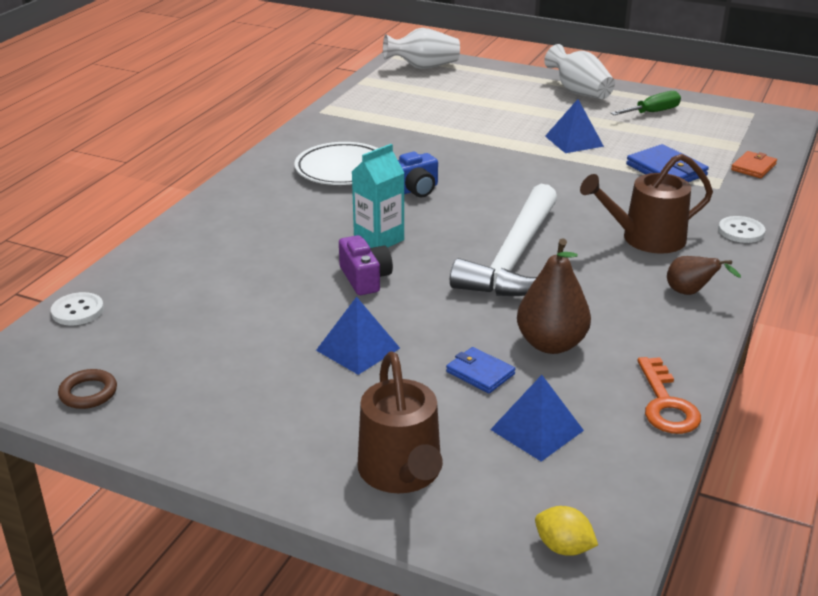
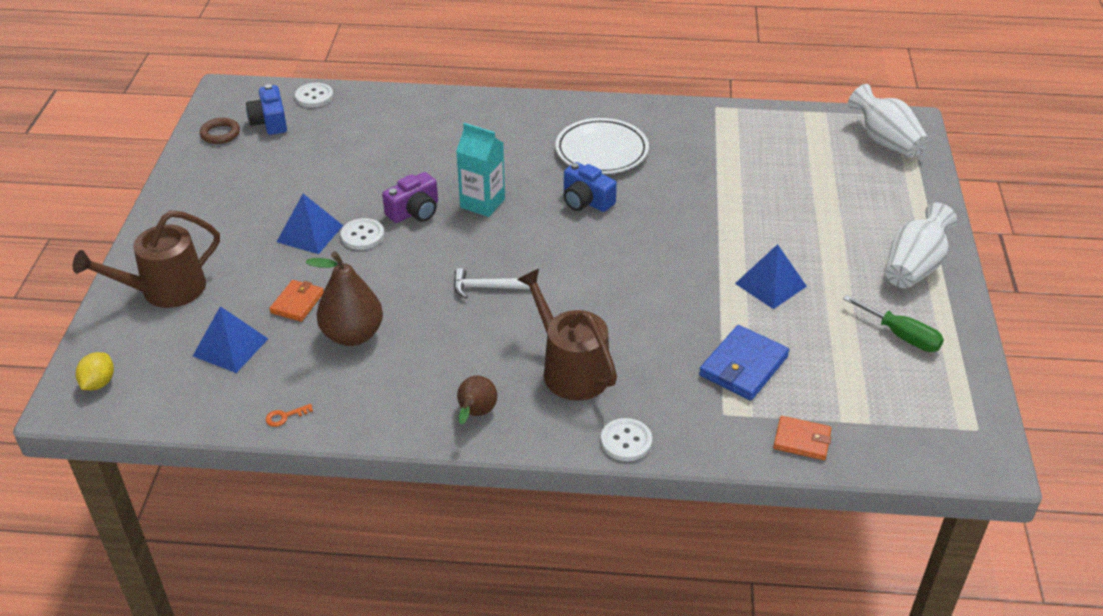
camera: 70 degrees right, 10 degrees up
(100, 350) = (270, 122): none -> blue camera
(385, 315) = (362, 235): none -> white button
(480, 373) = (297, 303): blue wallet -> orange wallet
(513, 258) = (488, 287): white hammer -> white hammer, size x0.42
(666, 404) = (285, 416): orange key -> orange key, size x0.45

